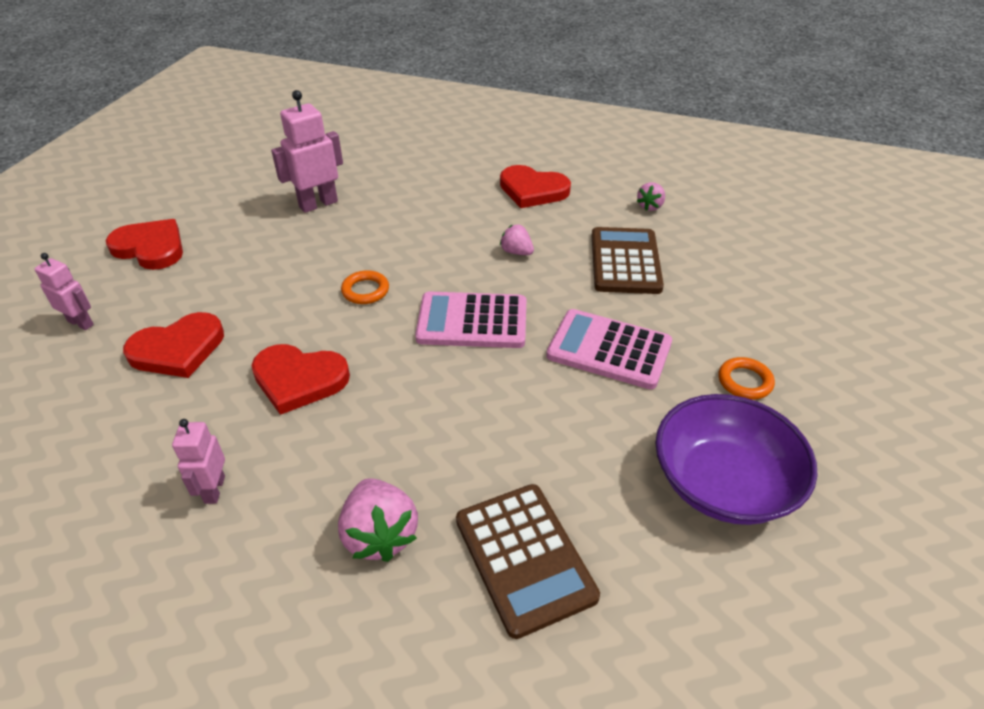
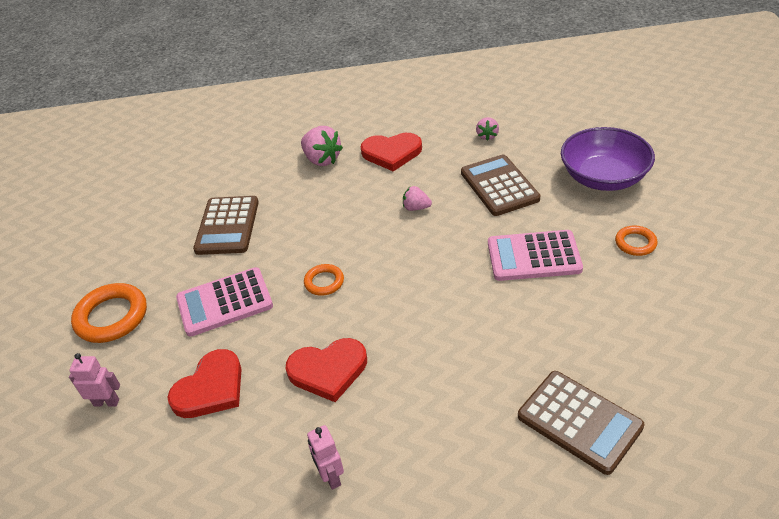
camera: 20 degrees left, 0 degrees up
(150, 248) = (111, 317): red heart -> orange ring
(318, 204) = (227, 226): pink robot -> brown calculator
(380, 535) = (474, 452): pink strawberry -> pink strawberry (322, 159)
(472, 321) = (423, 274): pink calculator -> pink calculator (225, 302)
(723, 483) = (666, 317): purple bowl -> purple bowl (603, 177)

